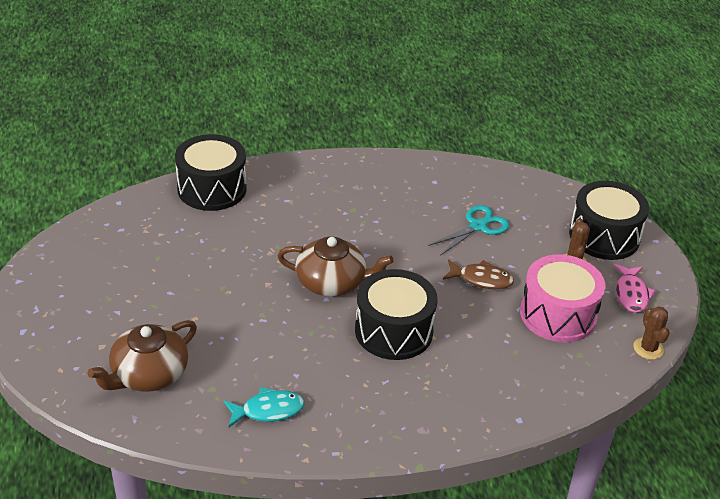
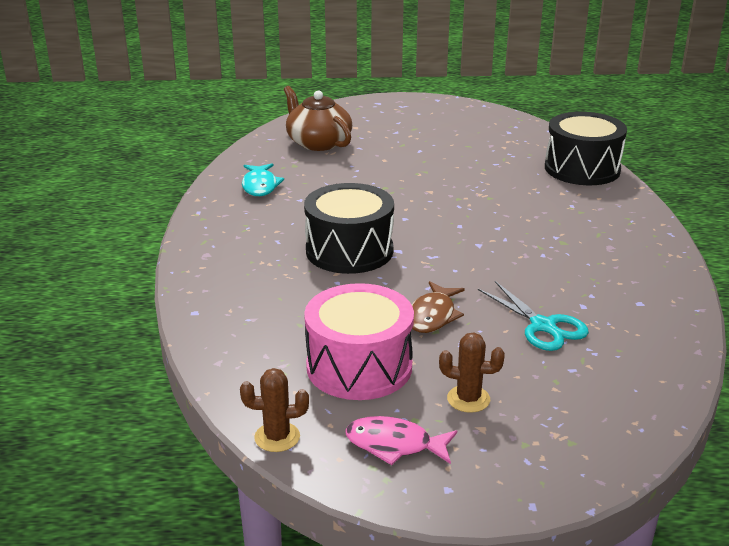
camera: 100 degrees right, 10 degrees down
(332, 282) = (430, 222): brown teapot -> none
(604, 236) = (536, 444): black drum -> none

